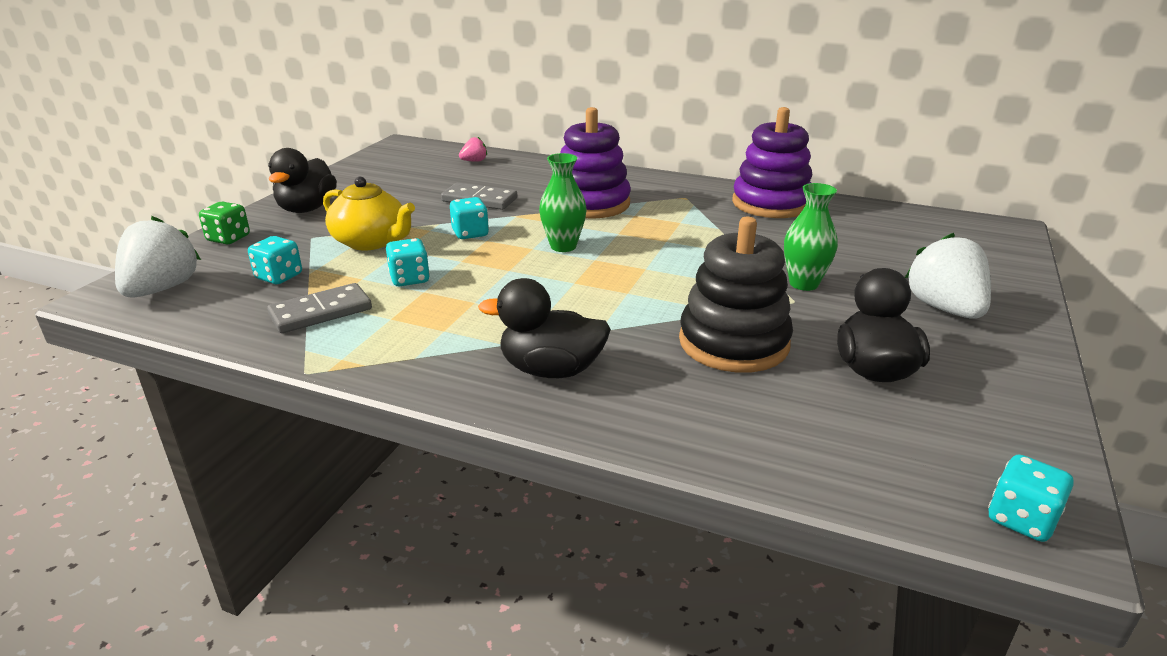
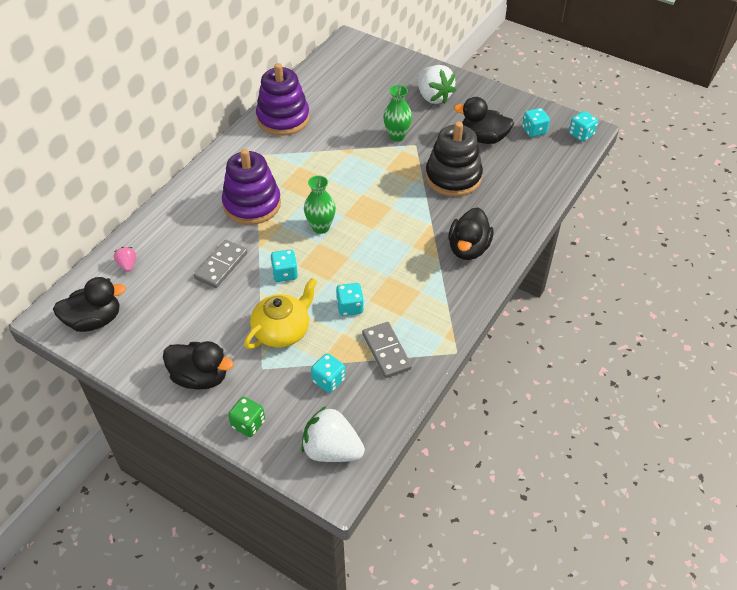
camera: 80 degrees left, 20 degrees up
(396, 159) = (94, 320): none -> black duck
(944, 308) = (433, 97): white strawberry -> white strawberry turned 120 degrees counterclockwise
(960, 437) = (534, 131): none -> turquoise dice

